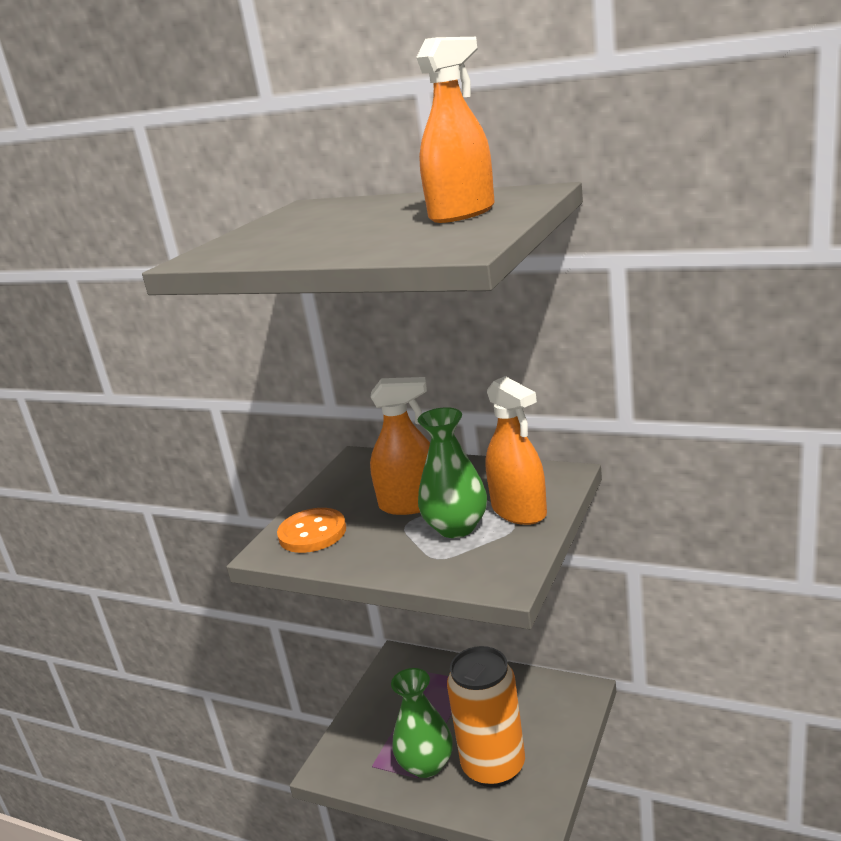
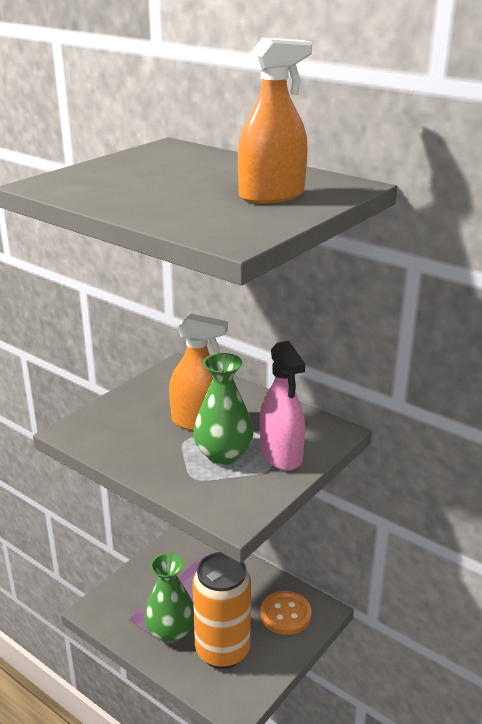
camera: 10 degrees right, 5 degrees up
(312, 533) = (110, 425): orange button -> orange button (285, 614)
(519, 511) = (281, 454): orange spray bottle -> pink spray bottle

